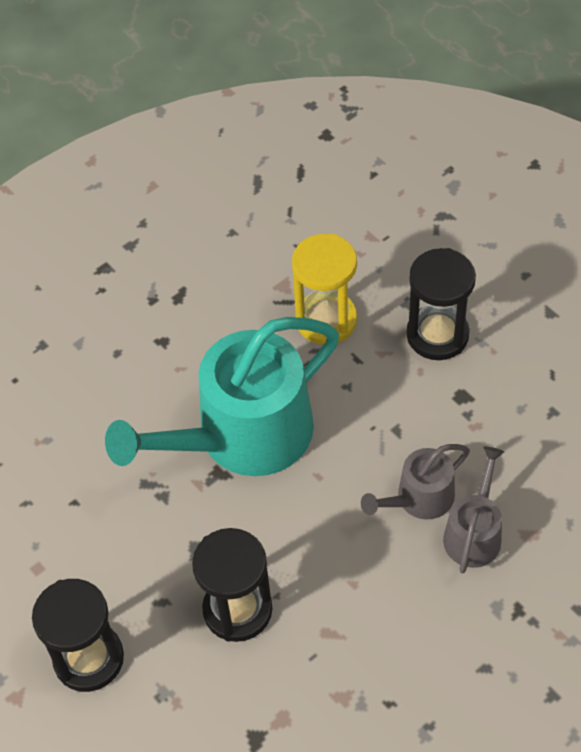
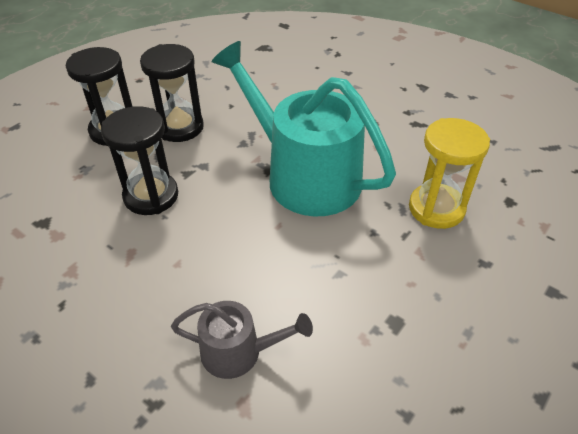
camera: 75 degrees right, 10 degrees down
(419, 498) = (269, 300): grey watering can -> none
(437, 335) = (459, 292): black hourglass -> black hourglass (179, 127)

